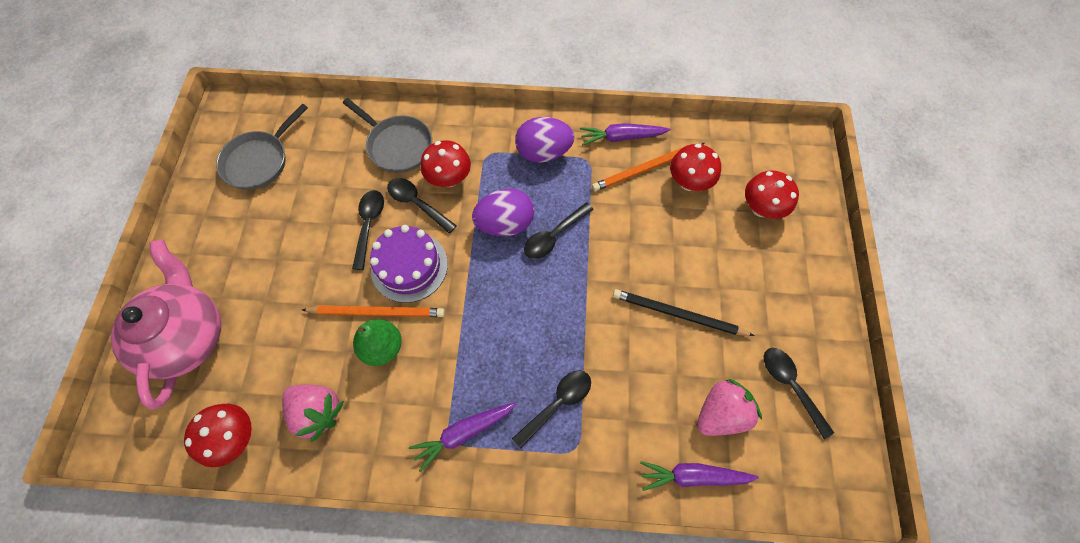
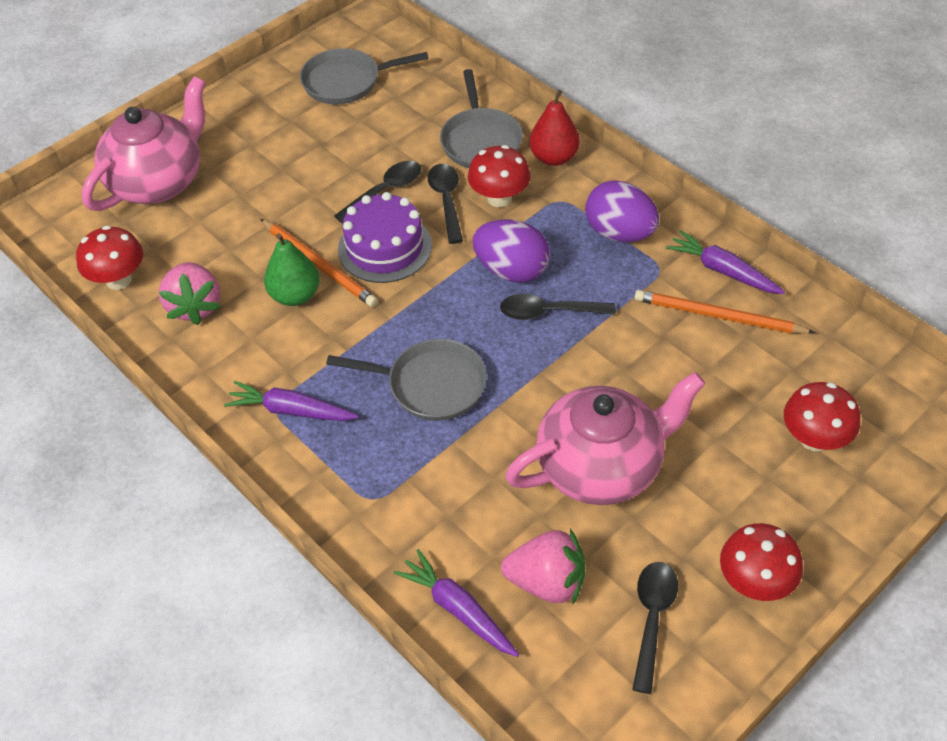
camera: 45 degrees right, 15 degrees down
(456, 127) = (554, 158): none -> red pear
(533, 341) = (431, 385): none -> grey pan
(557, 403) = (397, 451): black spoon -> none
(678, 314) = (601, 466): black pencil -> pink teapot
(689, 182) = (754, 359): red mushroom -> red mushroom (755, 582)

